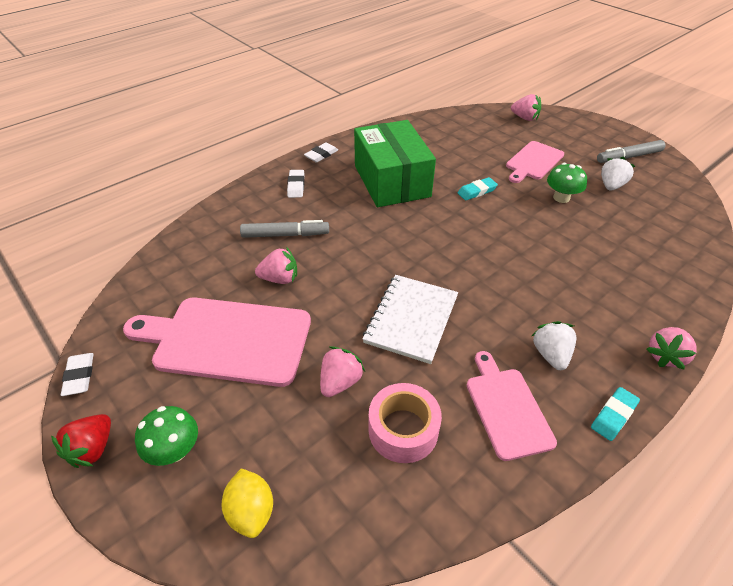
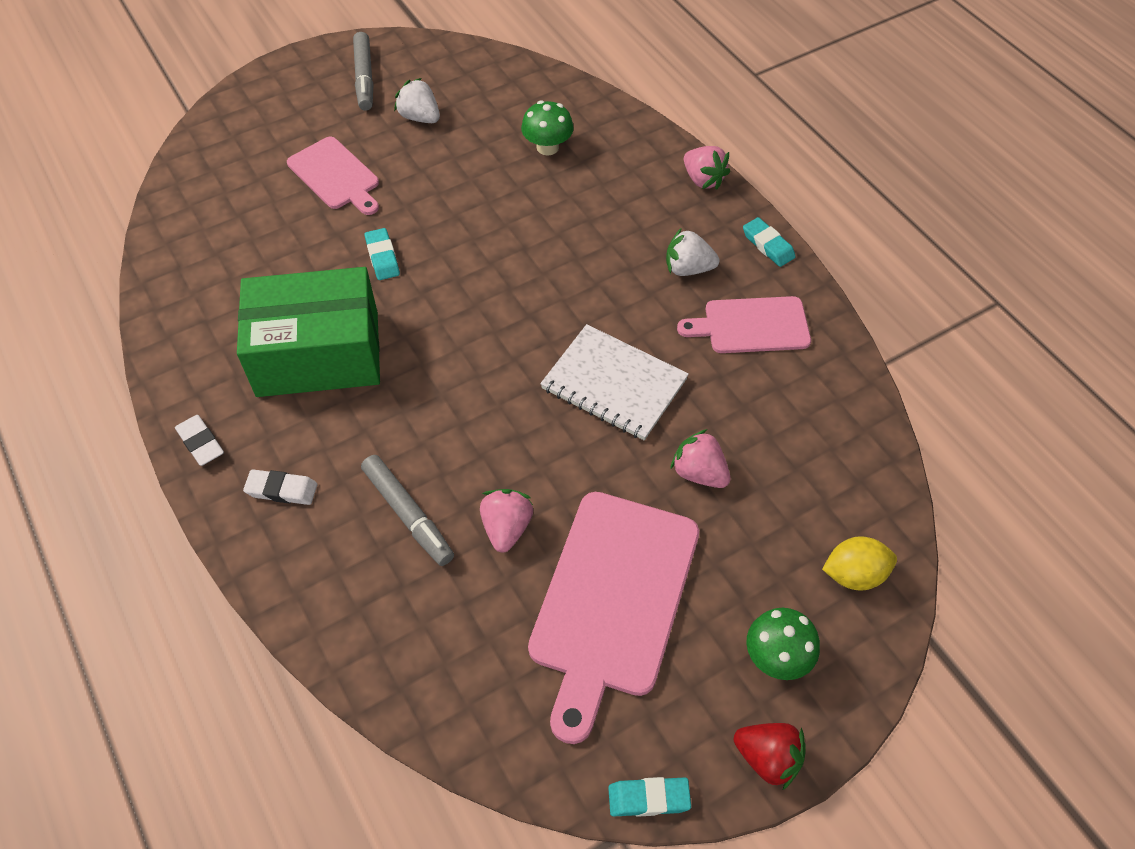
camera: 80 degrees left, 10 degrees up
(79, 376) = (648, 798): white eraser -> turquoise eraser
(285, 235) = (408, 514): grey marker -> grey marker turned 135 degrees clockwise
(403, 430) = (768, 421): pink tape -> none
(525, 118) = (214, 150): pink strawberry -> none
(561, 197) = (428, 173): green mushroom -> green mushroom (547, 147)

